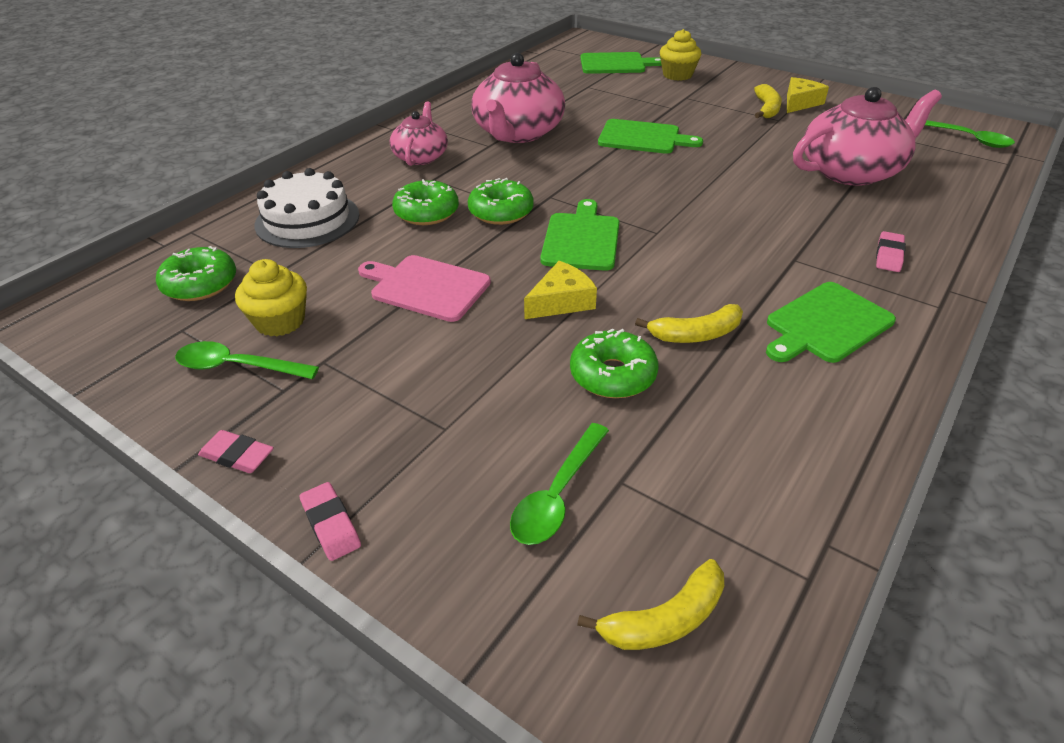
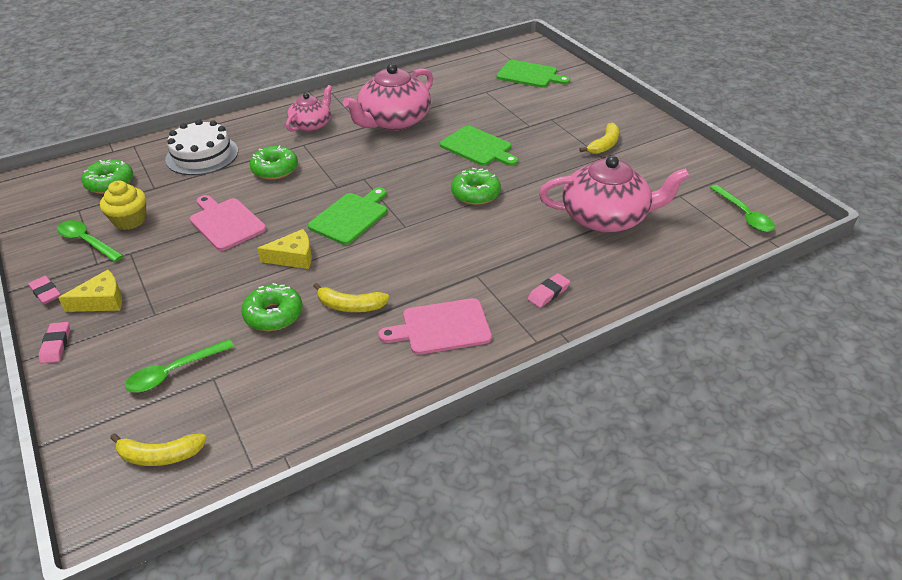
camera: 25 degrees right, 0 degrees up
(501, 212) = (320, 182): green donut -> green donut (475, 194)
(677, 75) = (567, 96): yellow cupcake -> none
(800, 103) = (639, 146): yellow cheese -> yellow cheese (101, 301)
(826, 324) = (441, 327): green cutting board -> pink cutting board

